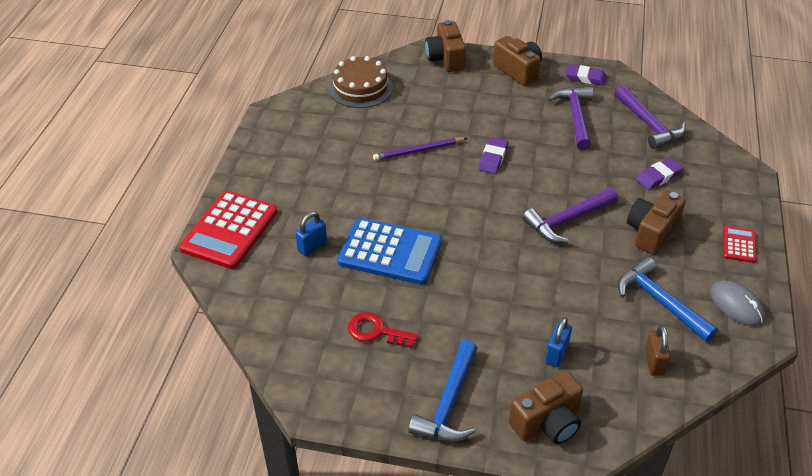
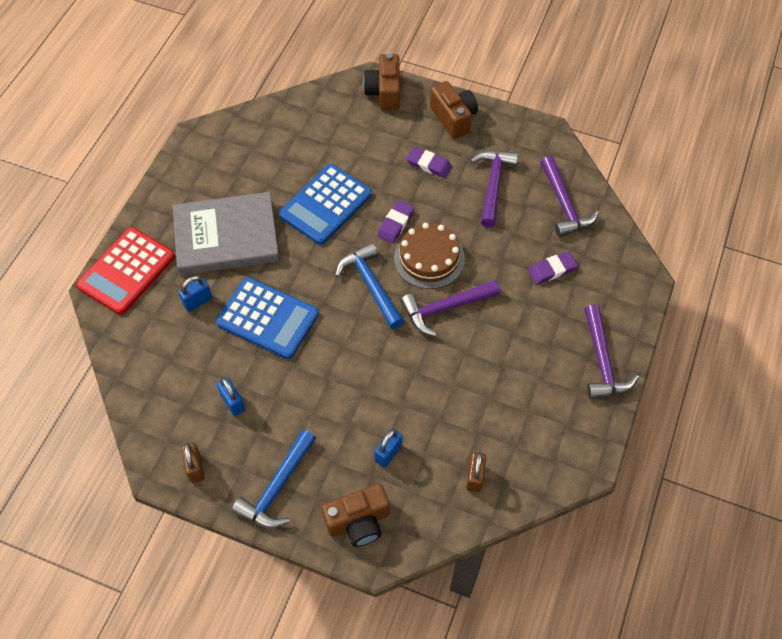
camera: 10 degrees right, 15 degrees up
(326, 189) = (226, 237): none -> grey book
(353, 398) = (195, 468): none -> brown padlock
(360, 88) = (289, 118): brown cake -> brown cake (429, 258)
(376, 331) = (233, 402): red key -> blue padlock
(418, 151) = (325, 205): purple pencil -> blue calculator
(585, 78) = (519, 136): purple eraser -> purple eraser (428, 164)
(651, 232) = (522, 334): brown camera -> none
(659, 301) = (503, 413): blue hammer -> blue hammer (370, 285)
(736, 305) = (574, 429): grey mouse -> none
(739, 245) = (602, 362): red calculator -> purple hammer

